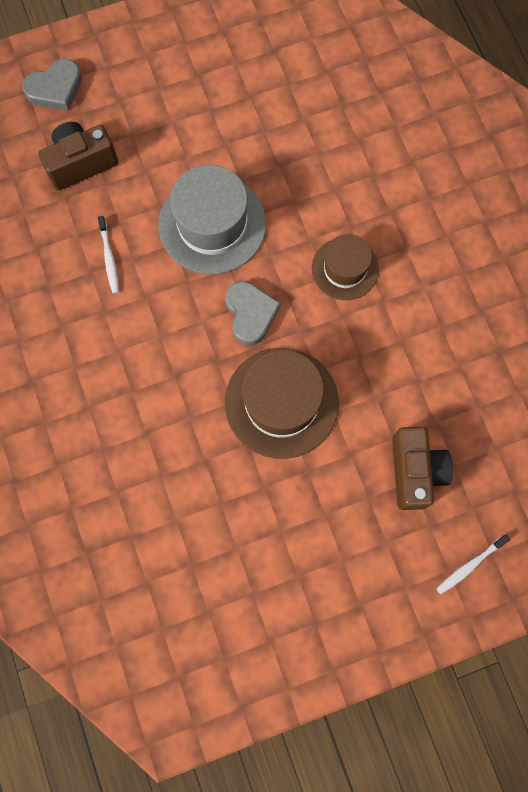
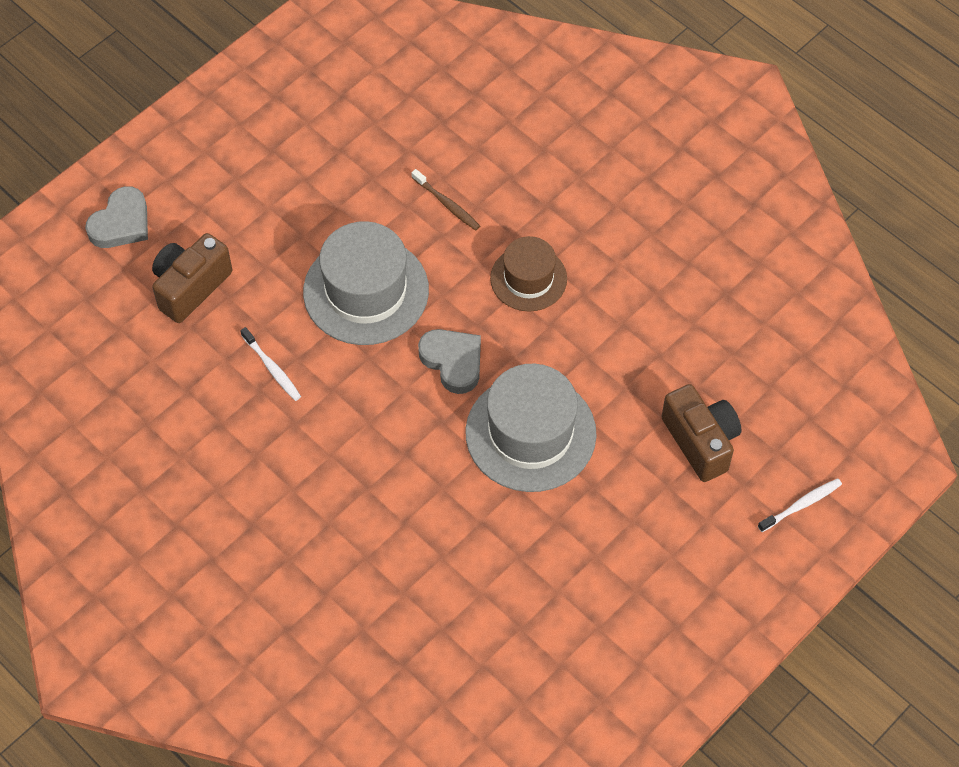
camera: 25 degrees left, 15 degrees down
(281, 402) = (530, 433): brown hat -> grey hat
(311, 177) = (446, 204): none -> brown toothbrush
(470, 565) = (801, 505): white toothbrush -> white toothbrush turned 150 degrees counterclockwise

